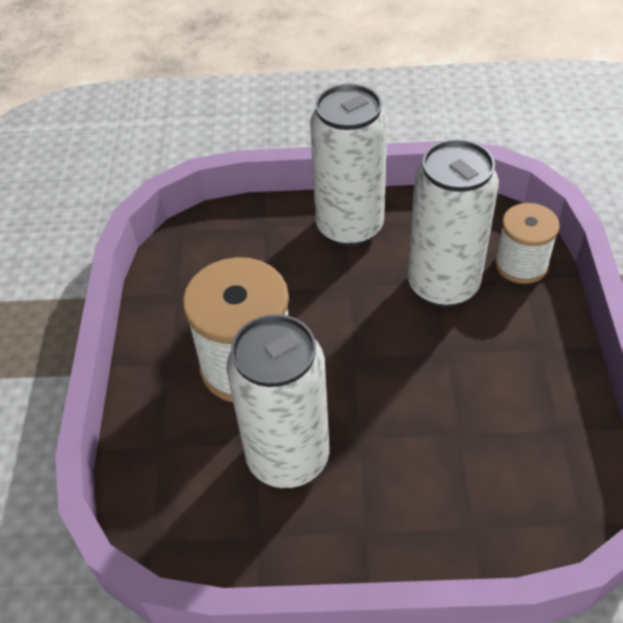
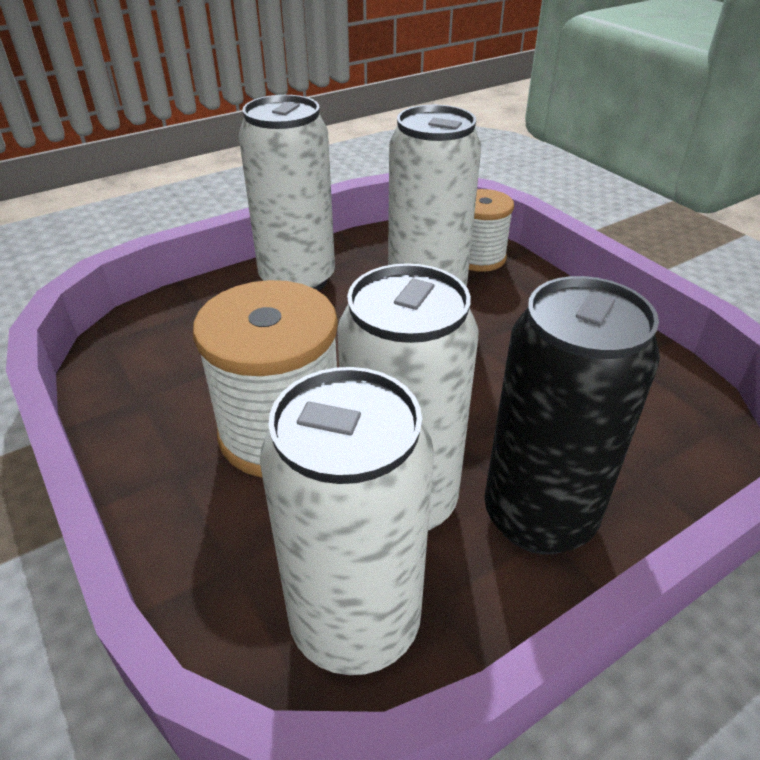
camera: 35 degrees left, 10 degrees down
(204, 520) = (355, 622): none -> white can
(369, 517) = (538, 516): none -> black can

